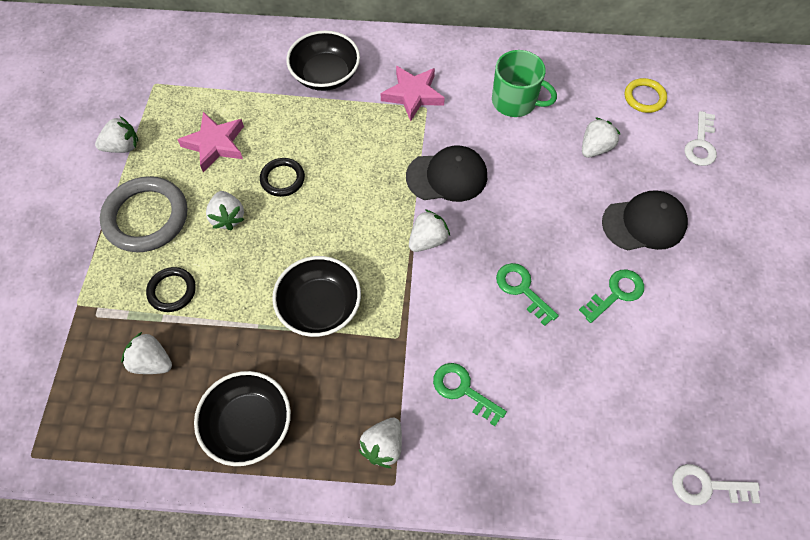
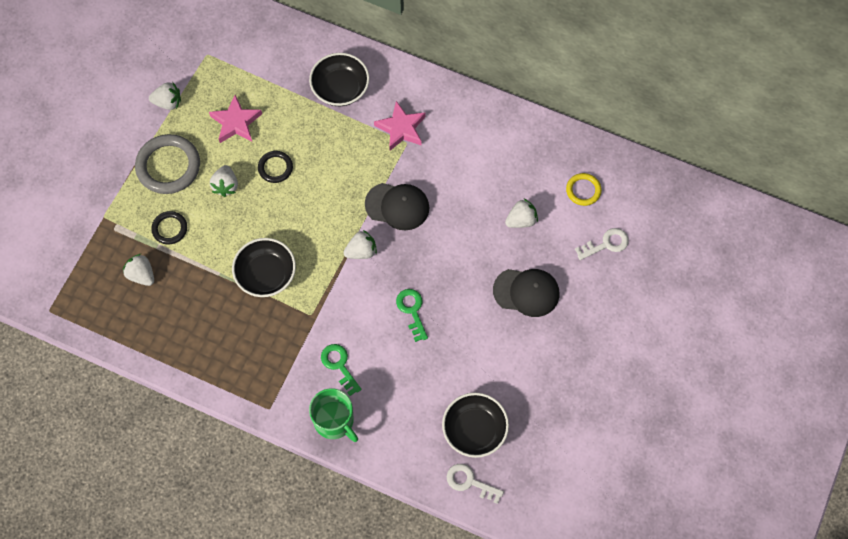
camera: 20 degrees right, 5 degrees up
(249, 425) = (191, 339): black bowl -> black bowl (474, 430)
(383, 446) = (272, 383): white strawberry -> none
(515, 101) = (478, 160): green mug -> green mug (334, 421)
(615, 294) = (477, 336): green key -> none
(701, 144) = (606, 244): white key -> white key turned 150 degrees counterclockwise

